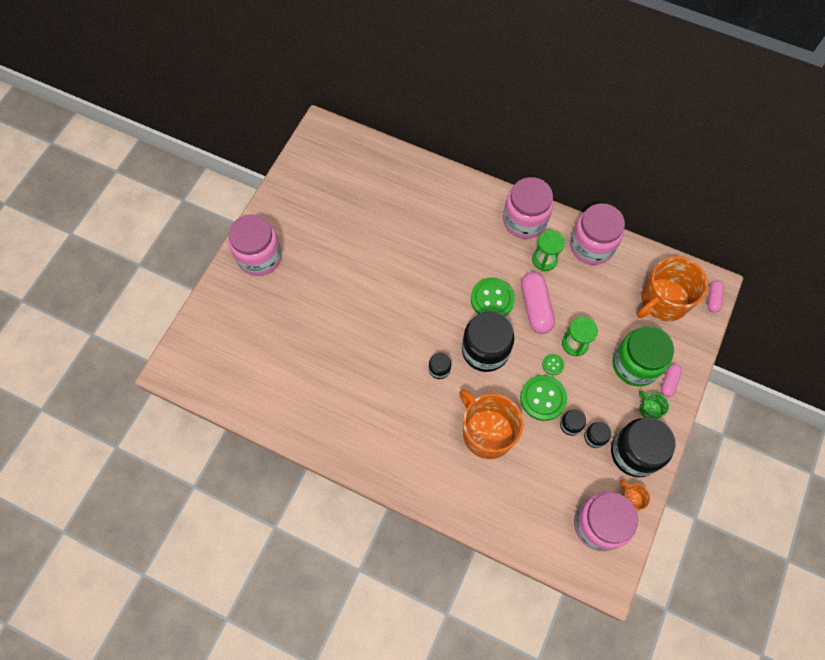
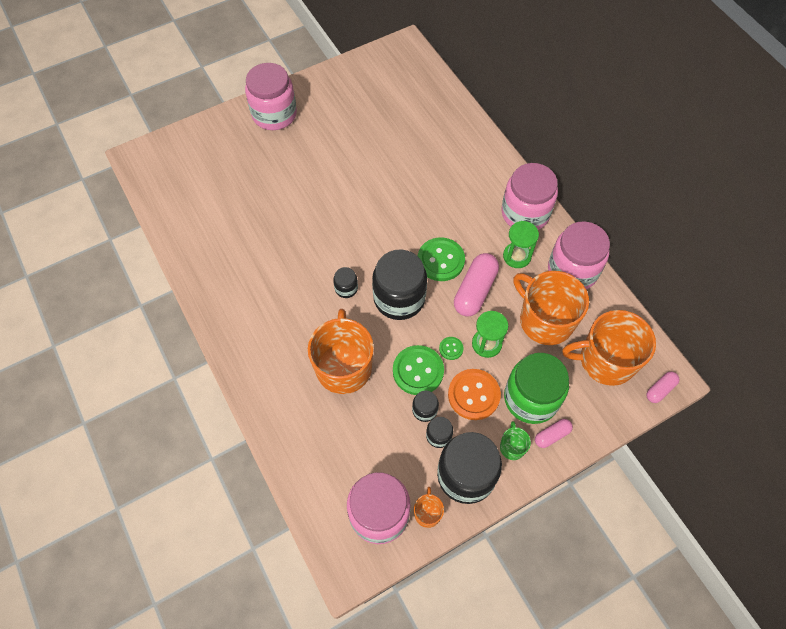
camera: 35 degrees right, 5 degrees down
(595, 389) = (473, 395): none -> orange button
(601, 297) = (545, 320): none -> orange mug

